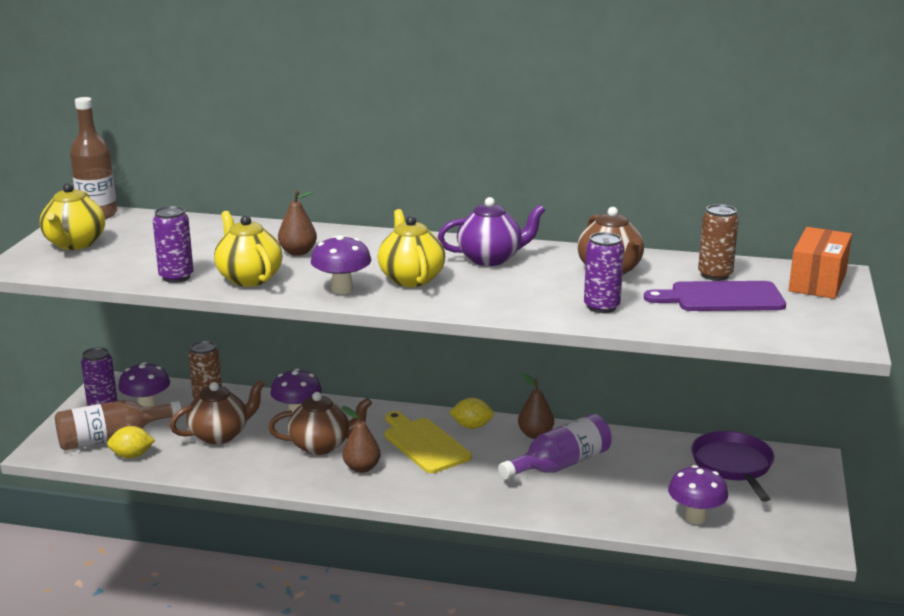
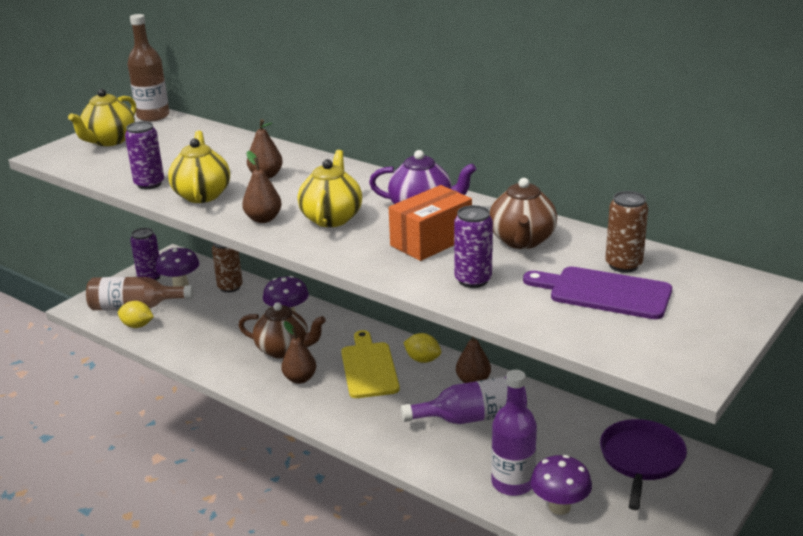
camera: 25 degrees right, 5 degrees up
(220, 435) = (214, 322): brown teapot -> none
(342, 289) = (263, 219): purple mushroom -> brown pear
(640, 509) = (512, 483): none -> purple bottle
(817, 282) = (728, 293): orange box -> orange box (431, 241)

